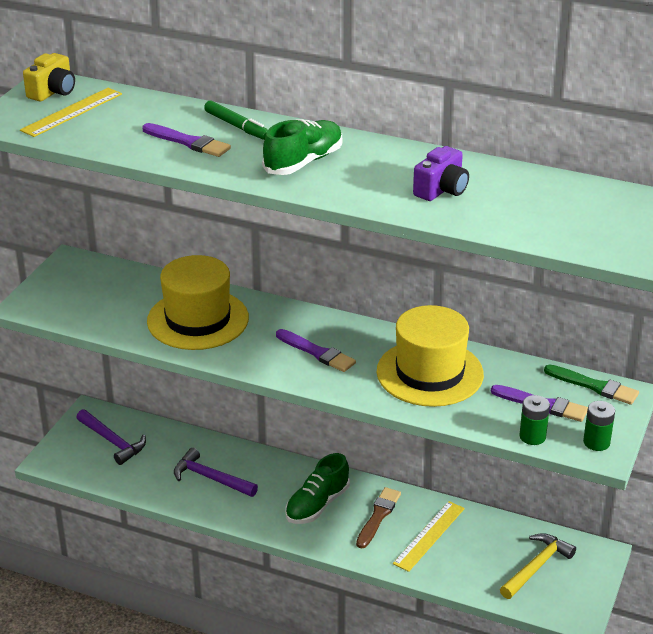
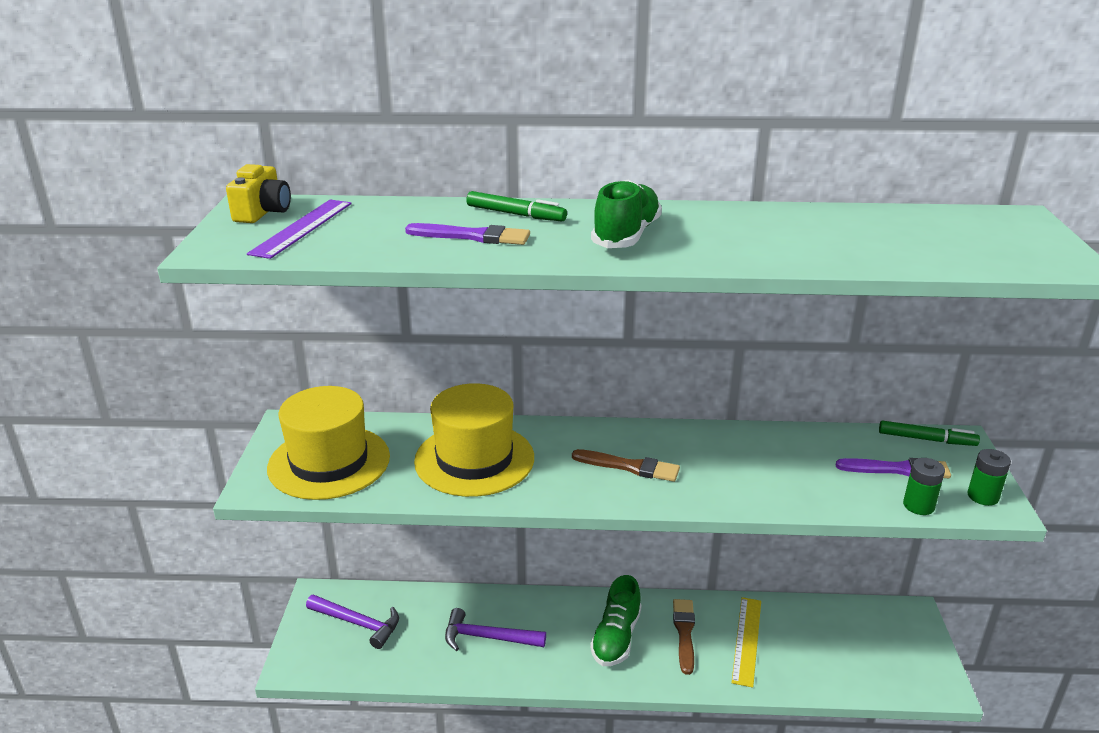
camera: 20 degrees left, 5 degrees down
(72, 112) = (302, 228): yellow ruler -> purple ruler
(317, 352) = (630, 467): purple brush -> brown brush
(429, 373) = (761, 462): yellow hat -> yellow hat (329, 462)
(441, 190) = (804, 238): purple camera -> none
(536, 567) = (868, 644): yellow hammer -> none
(594, 386) = (926, 439): green brush -> green marker

